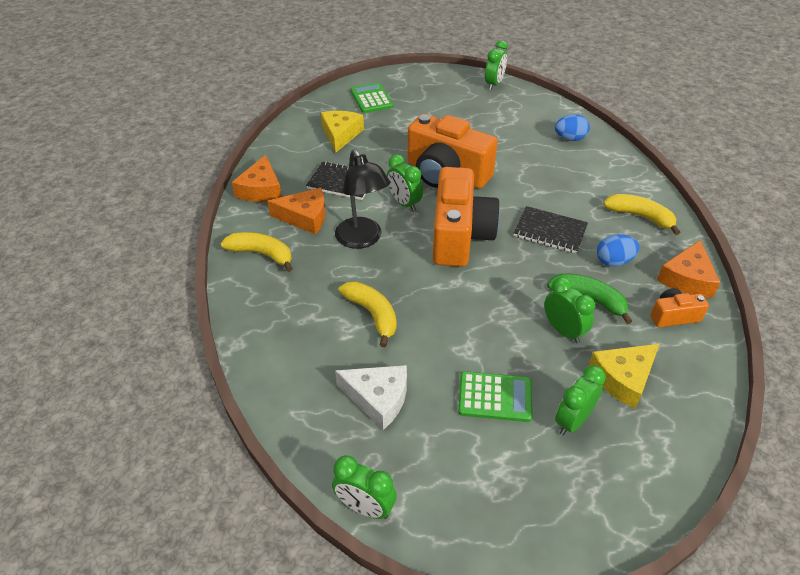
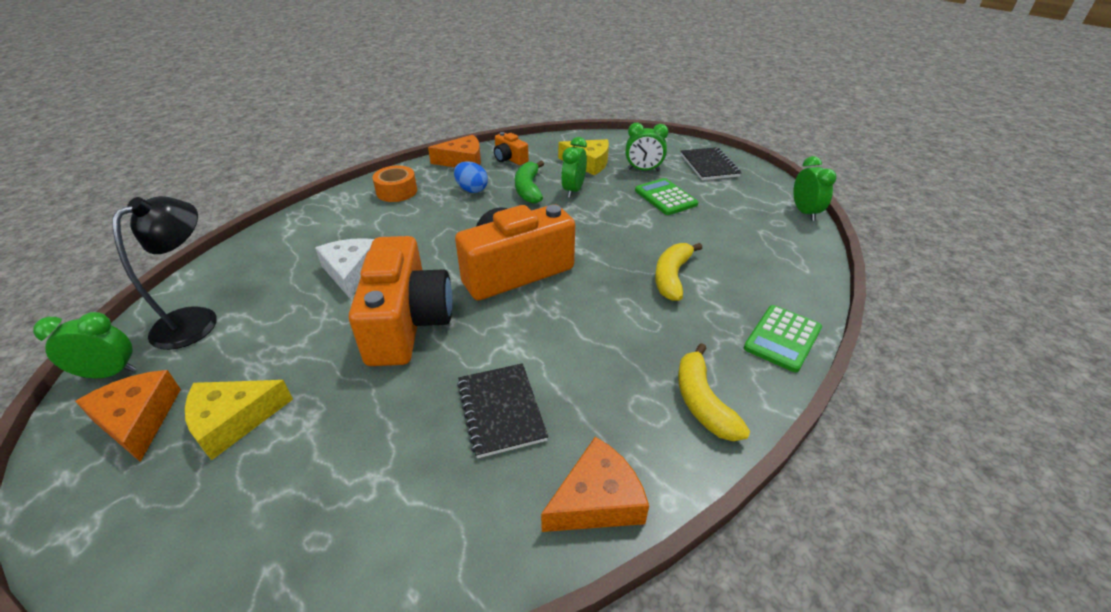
camera: 125 degrees left, 5 degrees down
(305, 217) = (603, 404): orange cheese -> orange cheese (138, 420)
(340, 135) = (370, 492): yellow cheese -> yellow cheese (233, 421)
(362, 240) = (588, 332): black lamp -> black lamp (196, 320)
(371, 99) = (207, 522): green calculator -> green calculator (782, 338)
(378, 398) = (736, 239): white cheese -> white cheese (351, 271)
(404, 203) = (496, 330): green clock -> none
(550, 231) = (459, 226): black notebook -> black notebook (709, 165)
(570, 139) = (268, 259): blue egg -> none
(640, 216) = (396, 191): yellow banana -> orange tape

